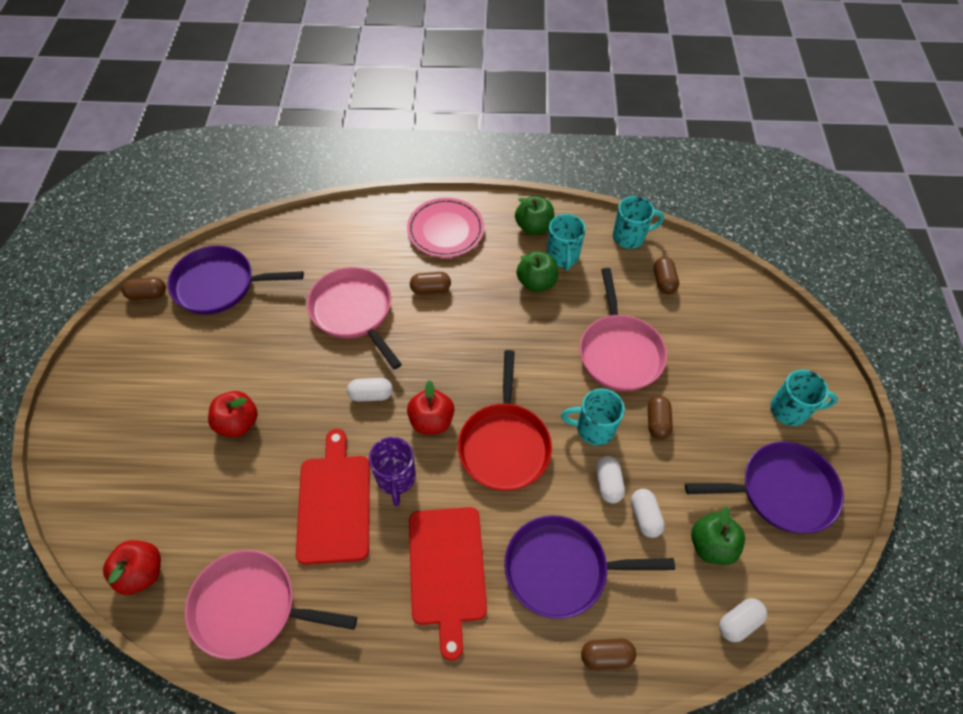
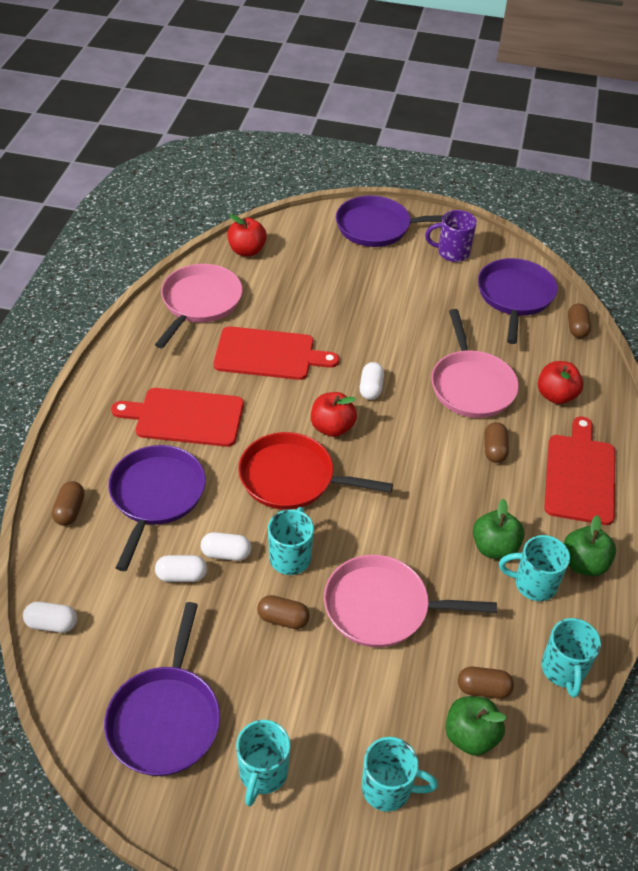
camera: 100 degrees right, 10 degrees down
(96, 426) = (377, 227): none -> purple pan
(147, 294) = (508, 253): brown capsule -> brown capsule (577, 328)
(238, 423) = (361, 302): red apple -> red apple (556, 395)
(353, 311) = (471, 385): pink pan -> pink pan turned 105 degrees clockwise
(396, 478) = (280, 395): purple mug -> purple mug (452, 253)
(445, 231) = (580, 475): pink plate -> red cutting board
(711, 545) = (132, 626): green apple -> green apple (470, 736)
(738, 622) = (52, 624): white capsule -> white capsule turned 60 degrees counterclockwise
(763, 329) = (388, 788): none -> turquoise mug

